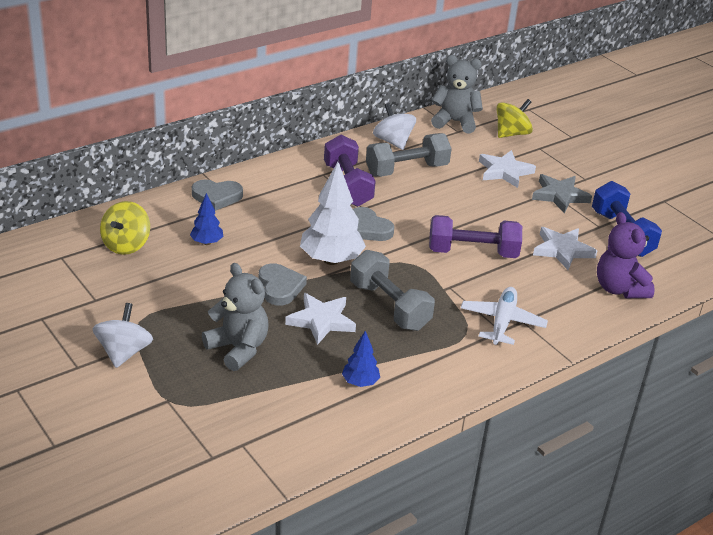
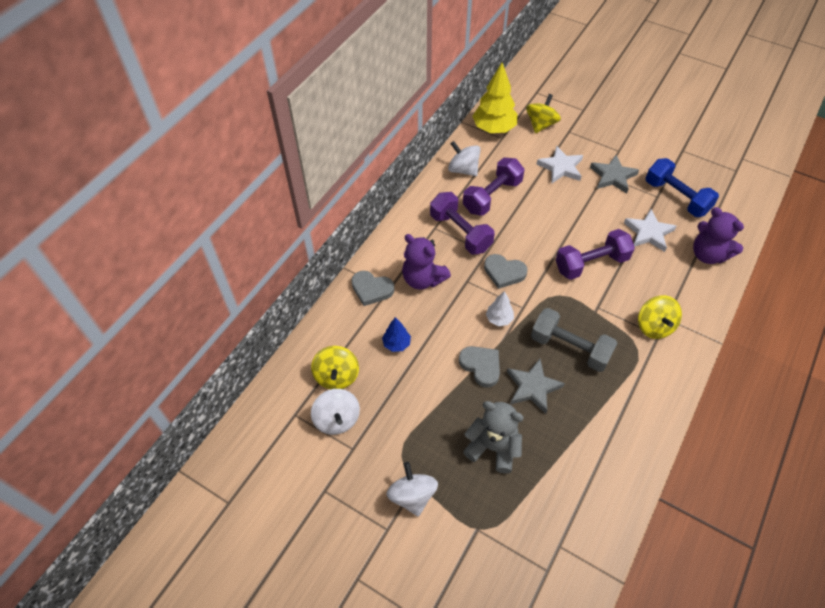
camera: 20 degrees left, 20 degrees up
(99, 274) = (337, 419): none -> white spinning top
(217, 197) = (371, 289): grey heart -> grey heart turned 45 degrees clockwise
(276, 206) = (423, 279): none -> purple teddy bear
(321, 321) = (533, 387): white star -> grey star
(331, 260) = (499, 319): white tree -> white tree, size x0.52
(360, 382) = (599, 438): blue tree -> none
(406, 170) = (492, 196): grey dumbbell -> purple dumbbell
(455, 122) = (494, 129): grey teddy bear -> yellow tree
(502, 322) = (654, 326): white plane -> yellow spinning top

